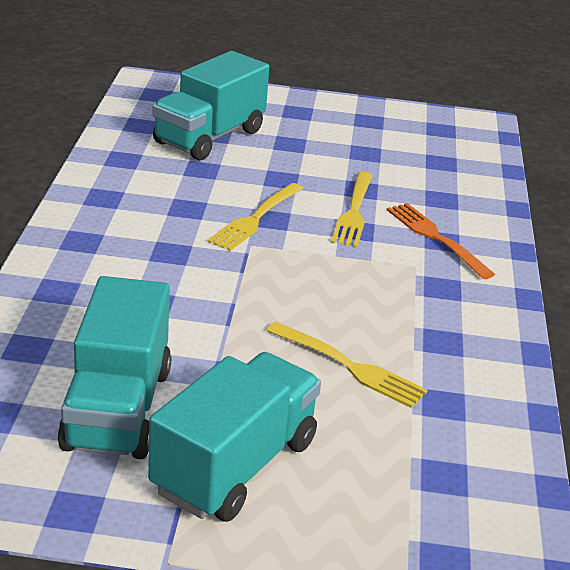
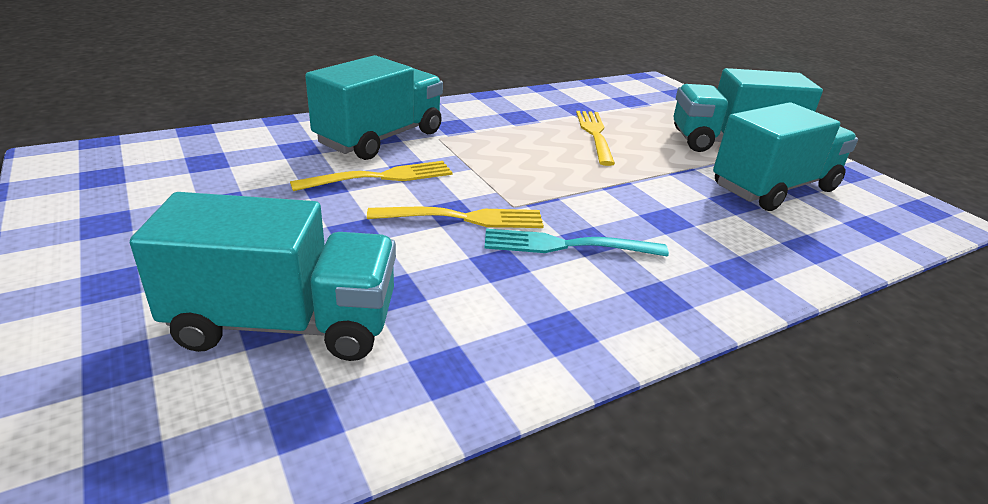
camera: 125 degrees left, 0 degrees up
(175, 239) = (566, 245): none -> turquoise fork
(436, 238) = (380, 138): orange fork -> turquoise truck

